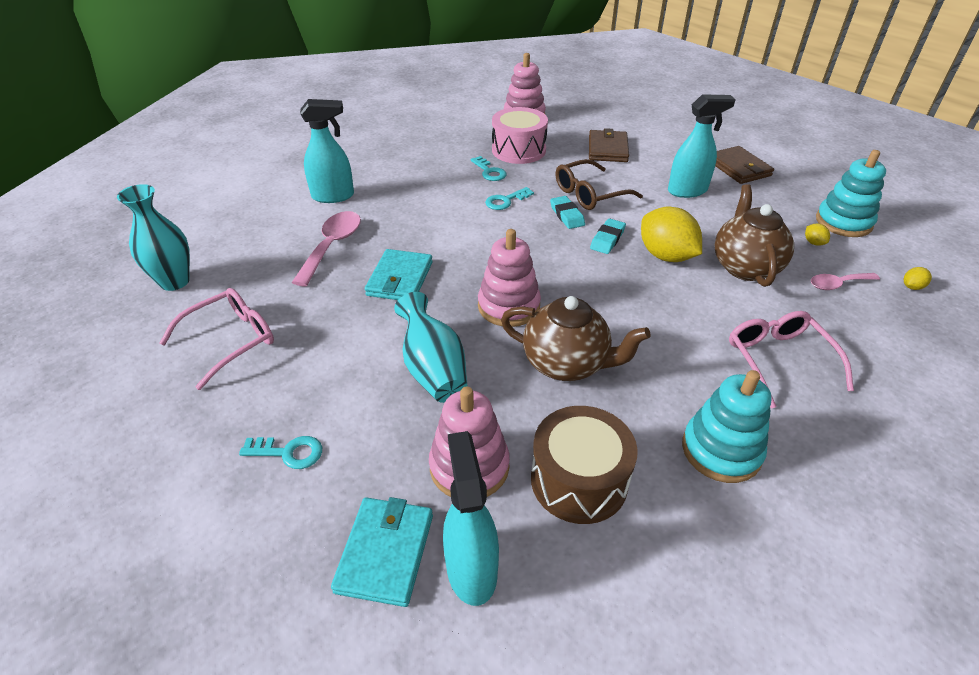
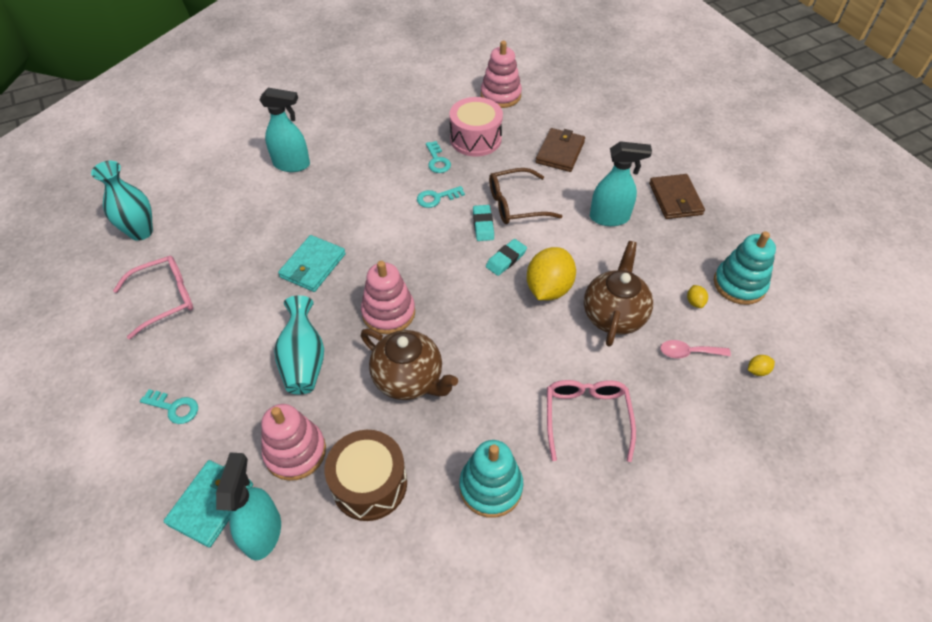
camera: 15 degrees right, 10 degrees up
(332, 246) = (272, 220): pink spoon -> none
(665, 256) = (548, 288): yellow lemon -> yellow lemon turned 45 degrees clockwise

